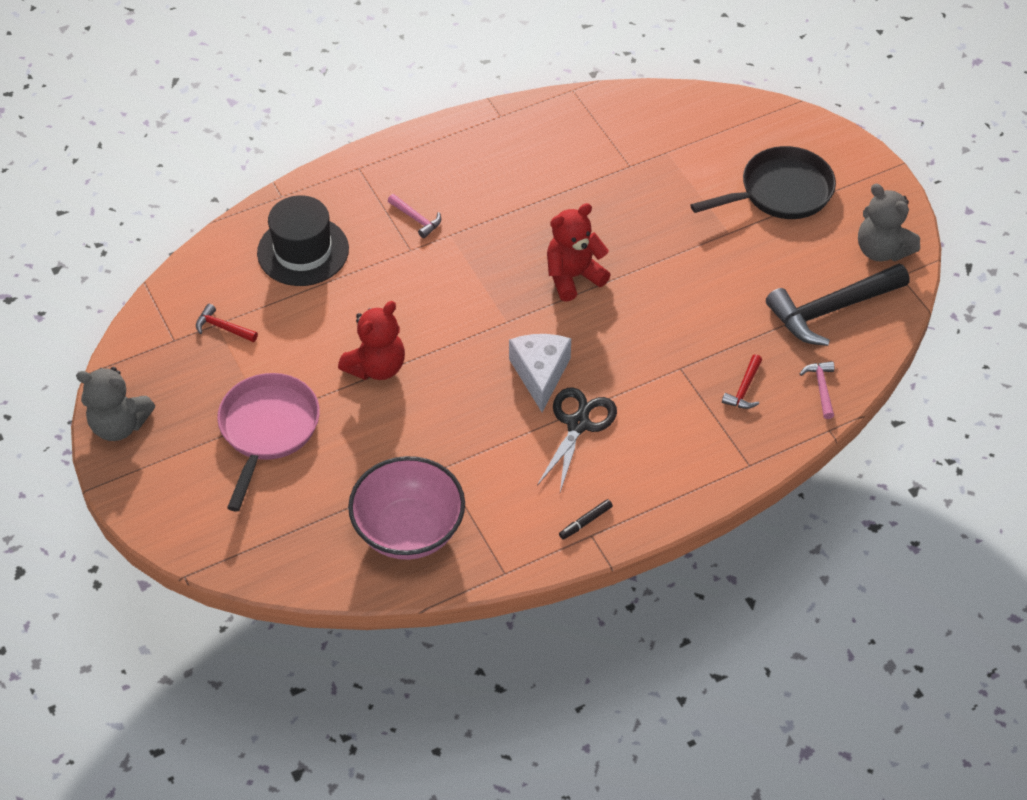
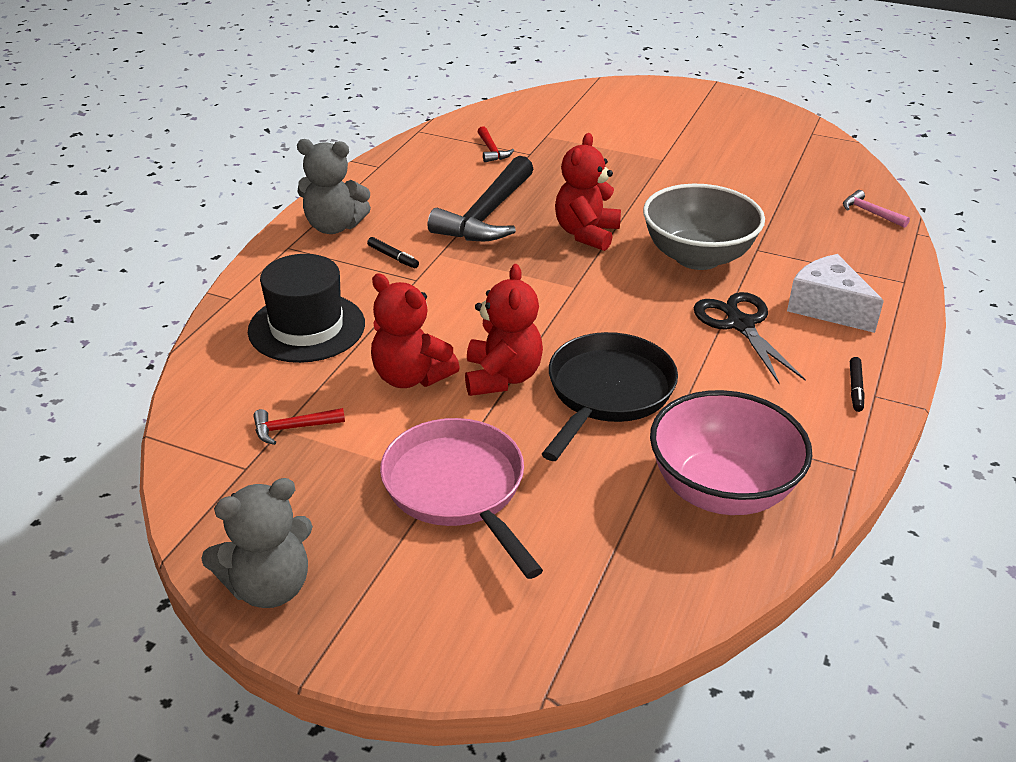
camera: 40 degrees left, 15 degrees down
(324, 331) = (411, 377): none -> red teddy bear
(416, 219) = (393, 257): pink hammer -> black marker
(540, 374) = (656, 307): white cheese -> white cheese (827, 307)
(626, 348) = (697, 257): none -> grey bowl
(744, 389) = (822, 239): red hammer -> red hammer (492, 151)
(780, 192) = (662, 124): black pan -> black pan (607, 392)
(831, 310) = (801, 169): black hammer -> black hammer (487, 215)
(881, 250) = (778, 125): grey teddy bear -> grey teddy bear (334, 226)

